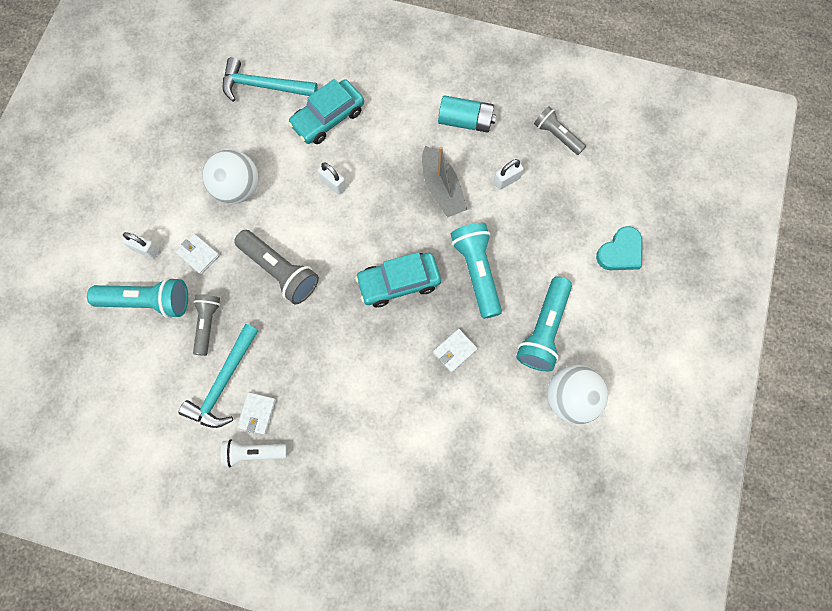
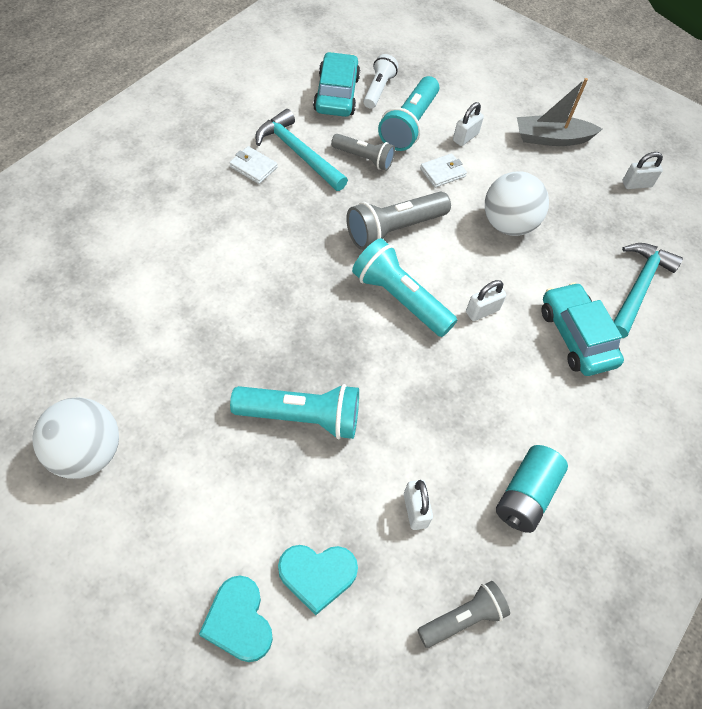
camera: 105 degrees right, 15 degrees down
(151, 105) = (636, 184): none -> white padlock
(253, 453) = (218, 153): white flashlight -> white flashlight (378, 89)
(399, 282) = (328, 330): turquoise car -> turquoise car (336, 94)
(442, 188) = (433, 424): grey boat -> grey boat (551, 138)
(454, 351) = (217, 353): white wallet -> none
(543, 330) = (186, 461): turquoise flashlight -> turquoise flashlight (399, 298)
(573, 220) = (317, 575): none -> turquoise heart

